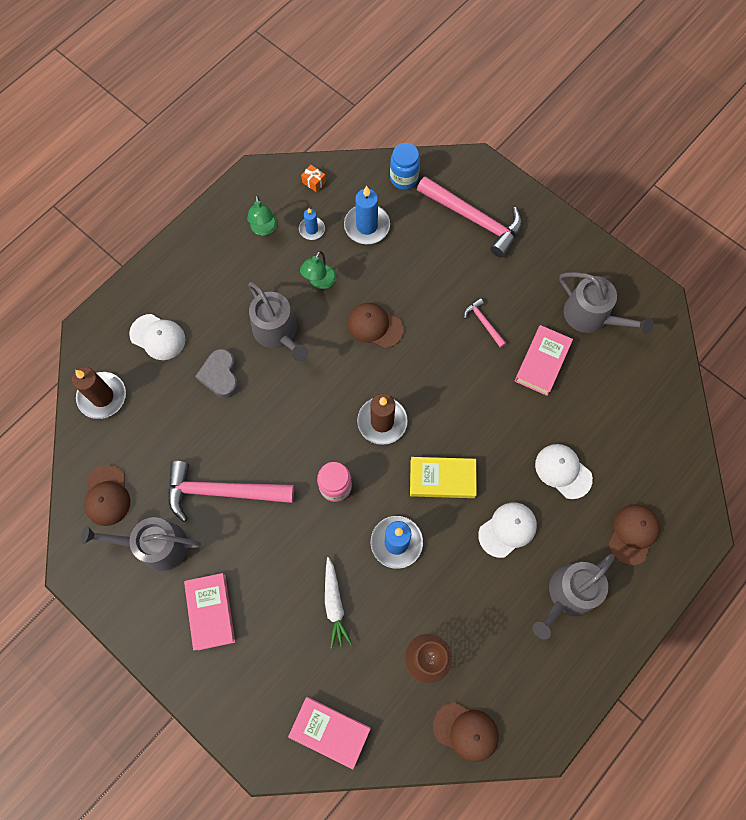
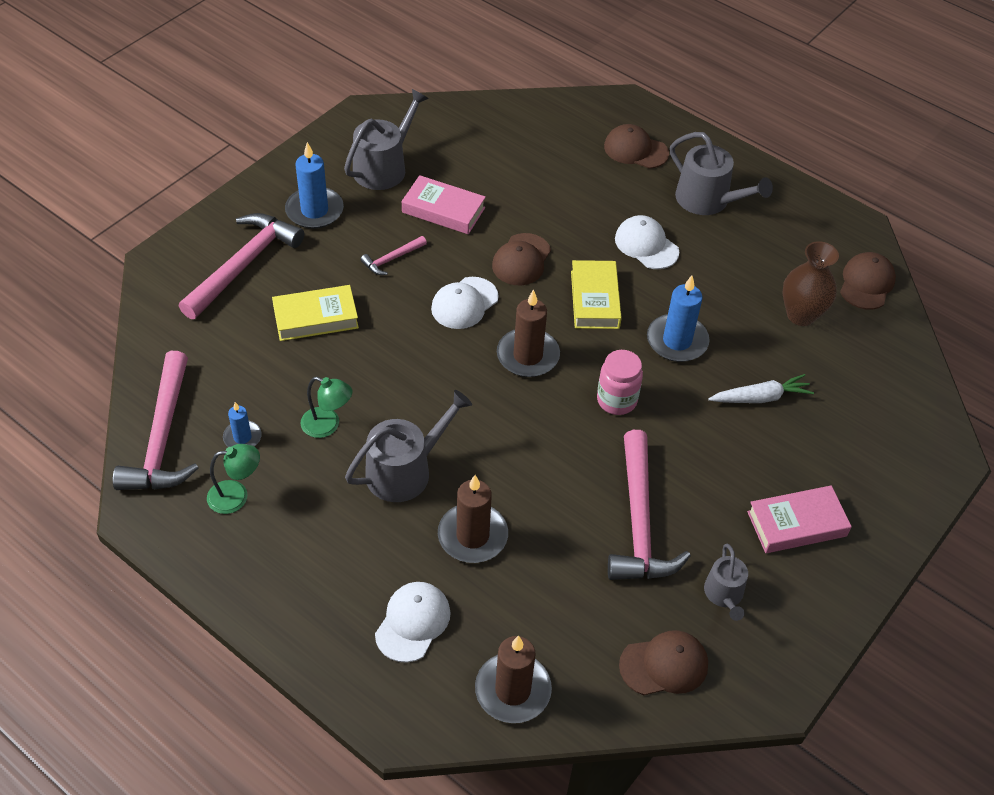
camera: 95 degrees left, 20 degrees down
(156, 545) = (724, 595): grey watering can -> grey watering can, size x0.59
(220, 376) = (472, 536): grey heart -> brown candle
(314, 182) = (162, 438): orange gift -> pink hammer
(330, 731) = (901, 398): pink book -> none
(367, 226) = (243, 375): blue candle -> blue candle (314, 211)
(374, 326) = (396, 364): brown cap -> brown cap (521, 260)
(404, 178) = (170, 335): blue jar -> none
(421, 270) = (316, 318): none -> yellow book
(563, 471) = (573, 198): white cap -> white cap (464, 303)

